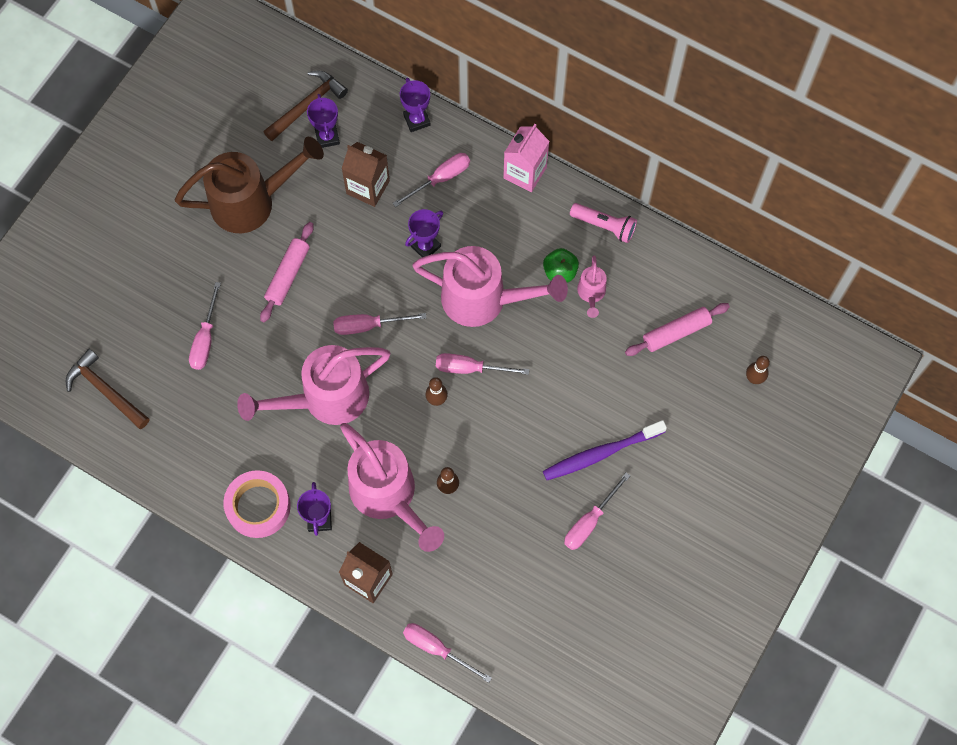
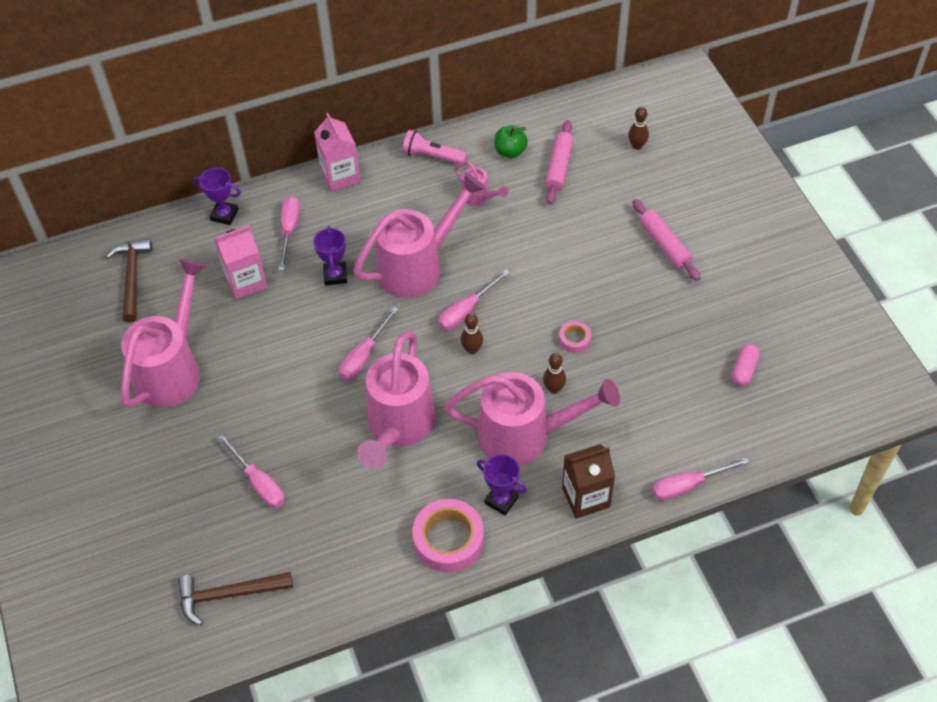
camera: 50 degrees left, 15 degrees down
(252, 202) = (172, 369): brown watering can -> pink watering can
(288, 275) = (263, 385): pink rolling pin -> pink rolling pin (664, 245)
(327, 137) = (174, 281): purple trophy -> none
(368, 187) = (246, 282): brown carton -> pink carton
(508, 469) = (574, 339): none -> pink tape
(560, 272) = (442, 205): green apple -> green apple (510, 151)
(582, 621) = (744, 370): none -> pink capsule
(589, 521) = (664, 313): pink screwdriver -> none
(601, 453) = (614, 271): purple toothbrush -> none
(604, 226) = (432, 156): pink flashlight -> pink flashlight turned 135 degrees counterclockwise

